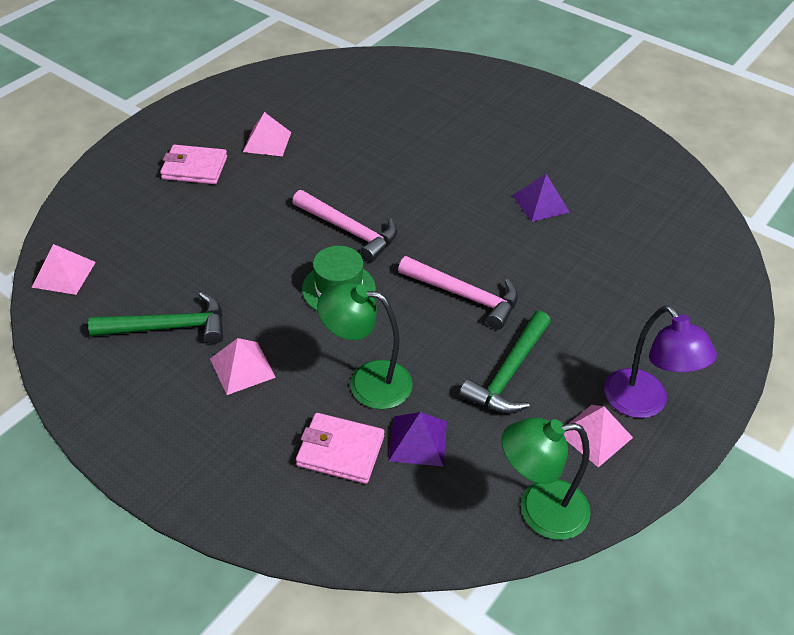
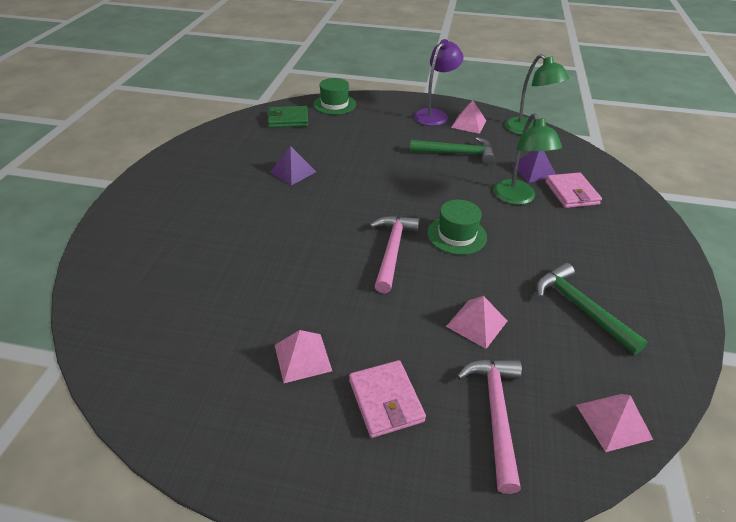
camera: 115 degrees left, 5 degrees down
(242, 368) = (567, 253): pink pyramid -> pink pyramid (477, 323)
(464, 296) = (412, 181): pink hammer -> pink hammer (495, 414)
(682, 233) = (288, 119): none -> green wallet
(720, 295) = (334, 104): none -> green hat

